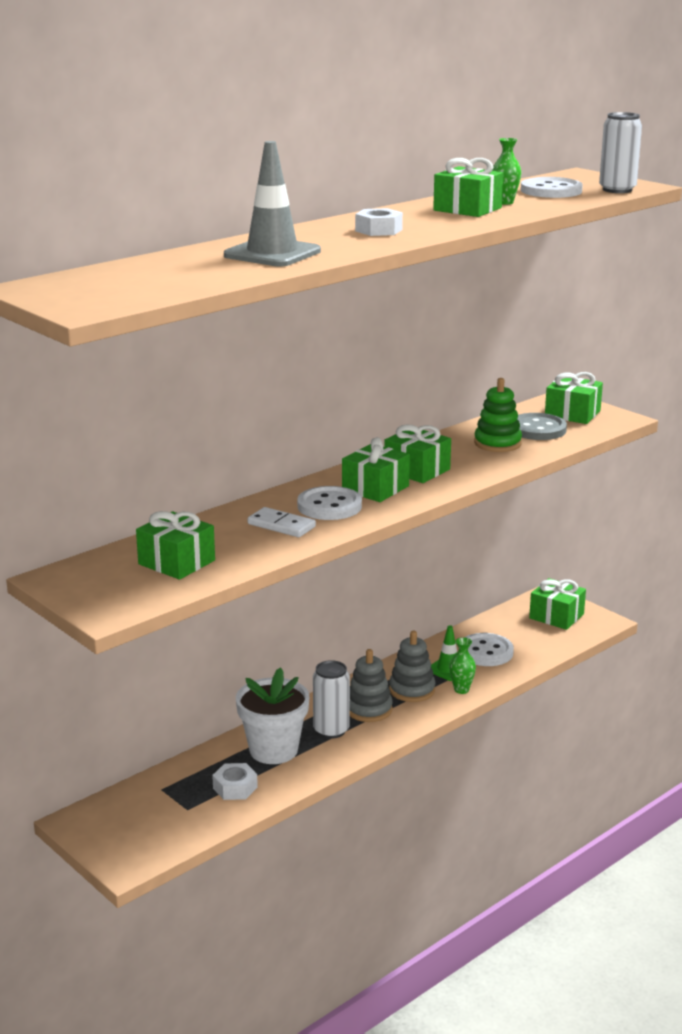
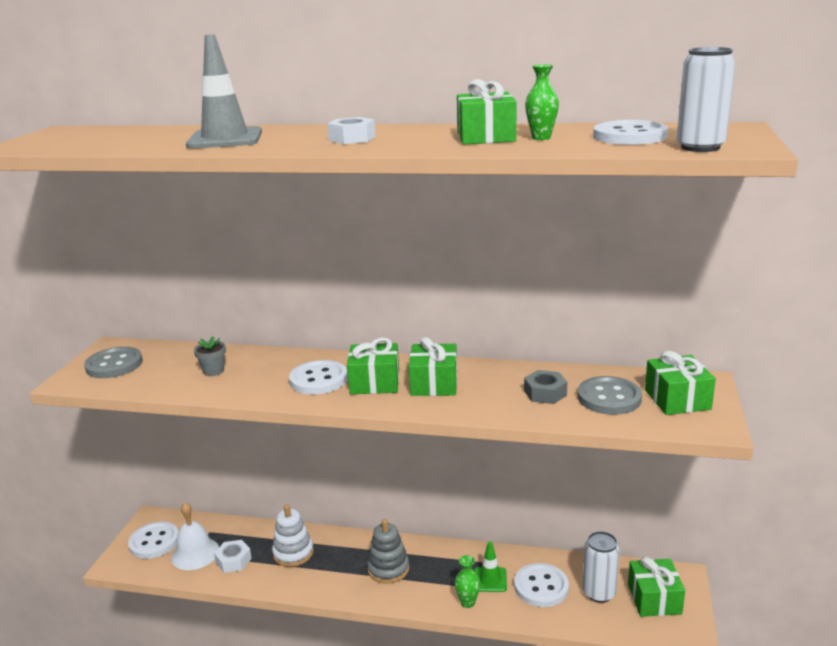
camera: 55 degrees right, 0 degrees up
(110, 584) = (114, 365): none -> grey button
(125, 829) = (154, 542): none -> white button
(176, 562) = (165, 370): green gift -> none
(187, 808) = (195, 553): none -> white bell
(224, 542) = (213, 371): none -> grey flower pot
(273, 750) = (293, 553): white flower pot -> white stacking toy
(281, 525) = (263, 377): white domino -> none
(331, 730) = (342, 565): white can -> white can (599, 593)
(412, 690) = (438, 576): grey stacking toy -> none
(497, 443) = (545, 393): green stacking toy -> grey nut

